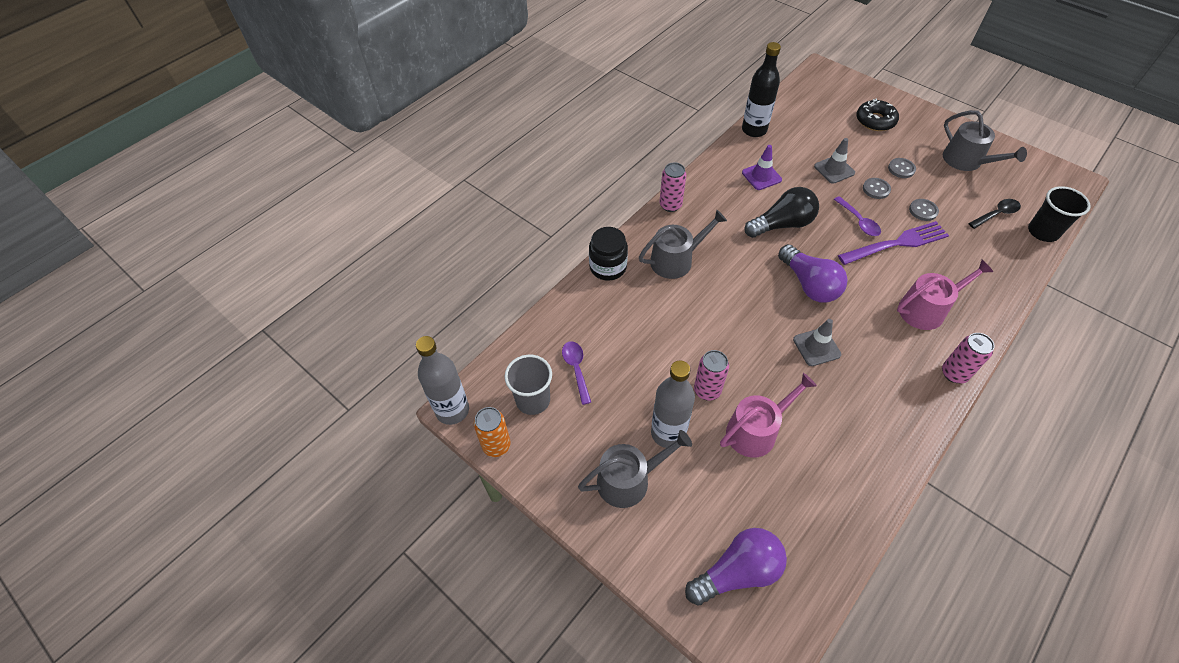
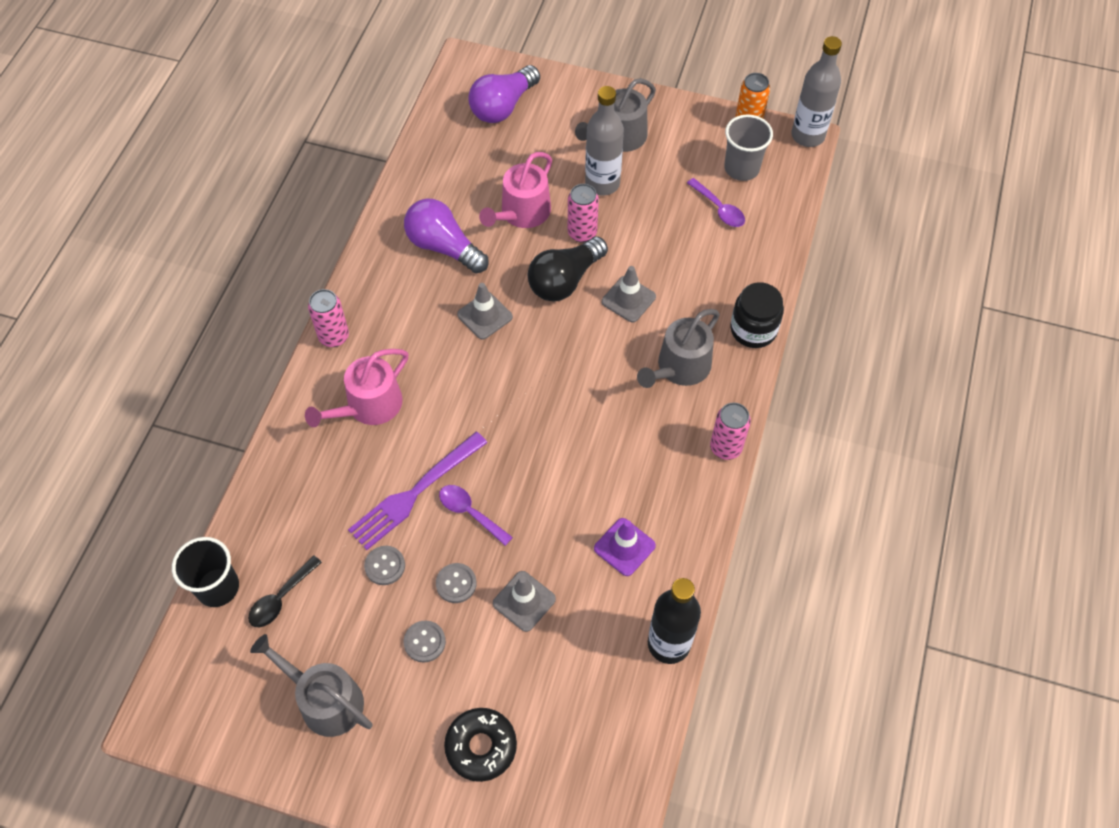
camera: 155 degrees right, 5 degrees up
(691, 320) = (628, 299): none -> grey traffic cone
(782, 224) = (569, 470): black light bulb -> black light bulb (565, 280)
(809, 284) = (512, 391): purple light bulb -> purple light bulb (443, 247)

